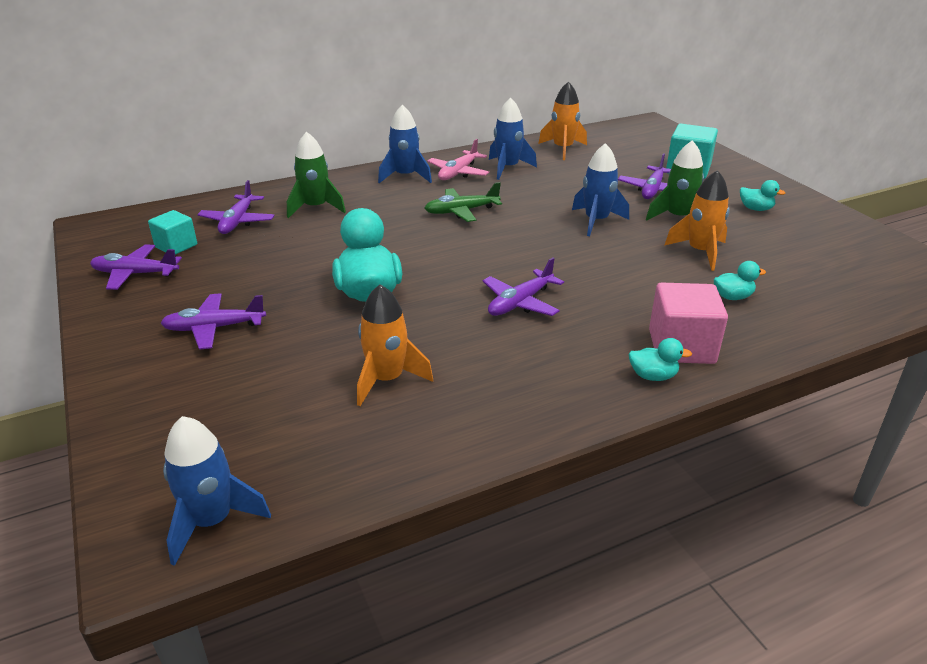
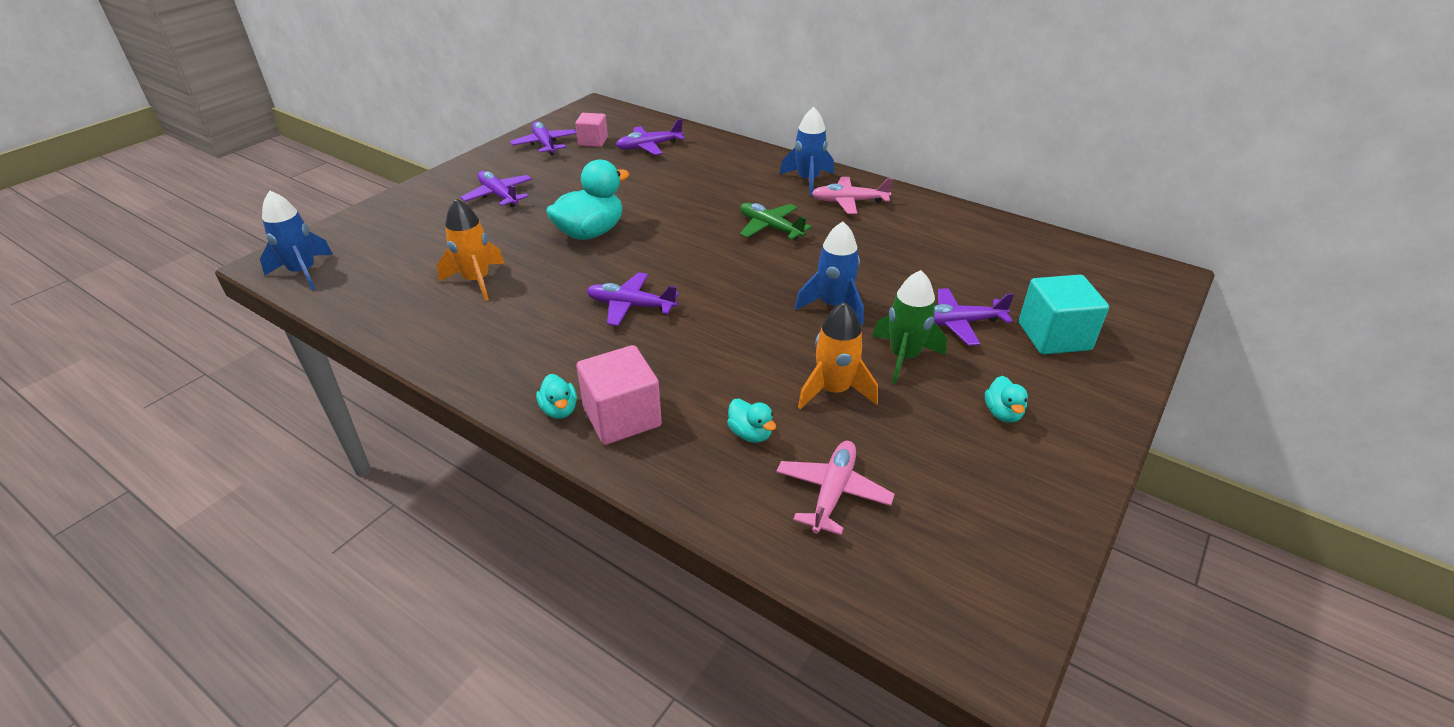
camera: 60 degrees right, 5 degrees up
(176, 246) = (593, 141): turquoise cube -> pink cube
(316, 208) = (703, 165): green rocket -> none
(508, 168) = (894, 223): blue rocket -> none
(563, 149) = (988, 239): orange rocket -> none
(809, 285) = (833, 492): none -> pink plane

